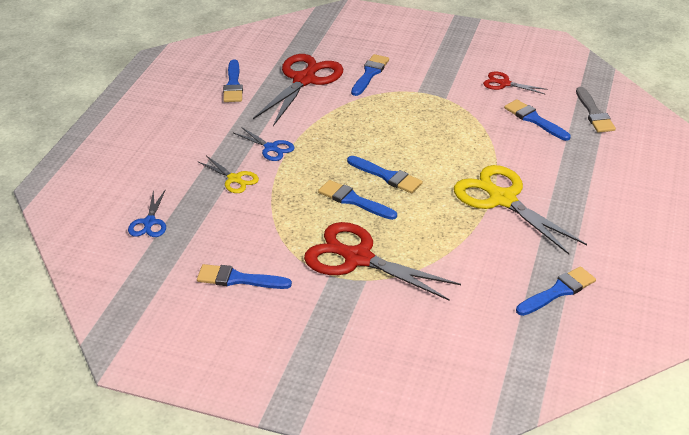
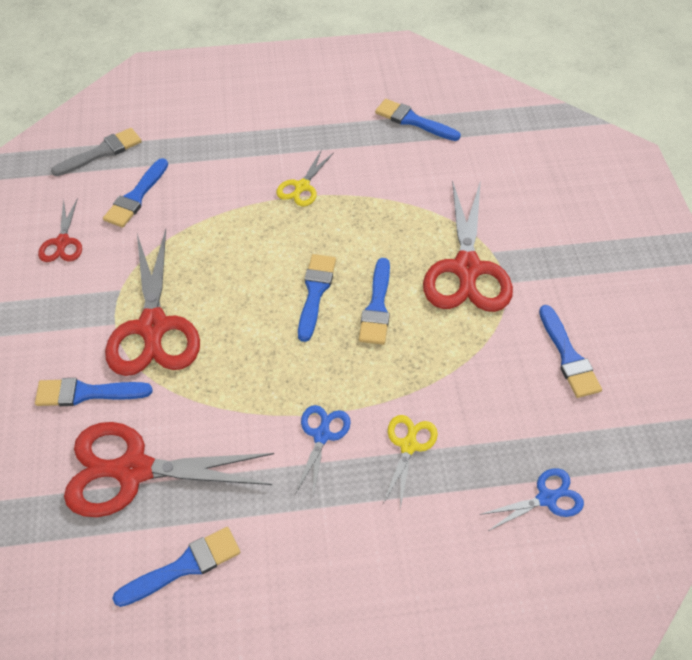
camera: 115 degrees left, 15 degrees up
(404, 104) = (153, 327): none -> red scissors
(502, 199) = (302, 187): yellow scissors -> yellow scissors, size x0.50

